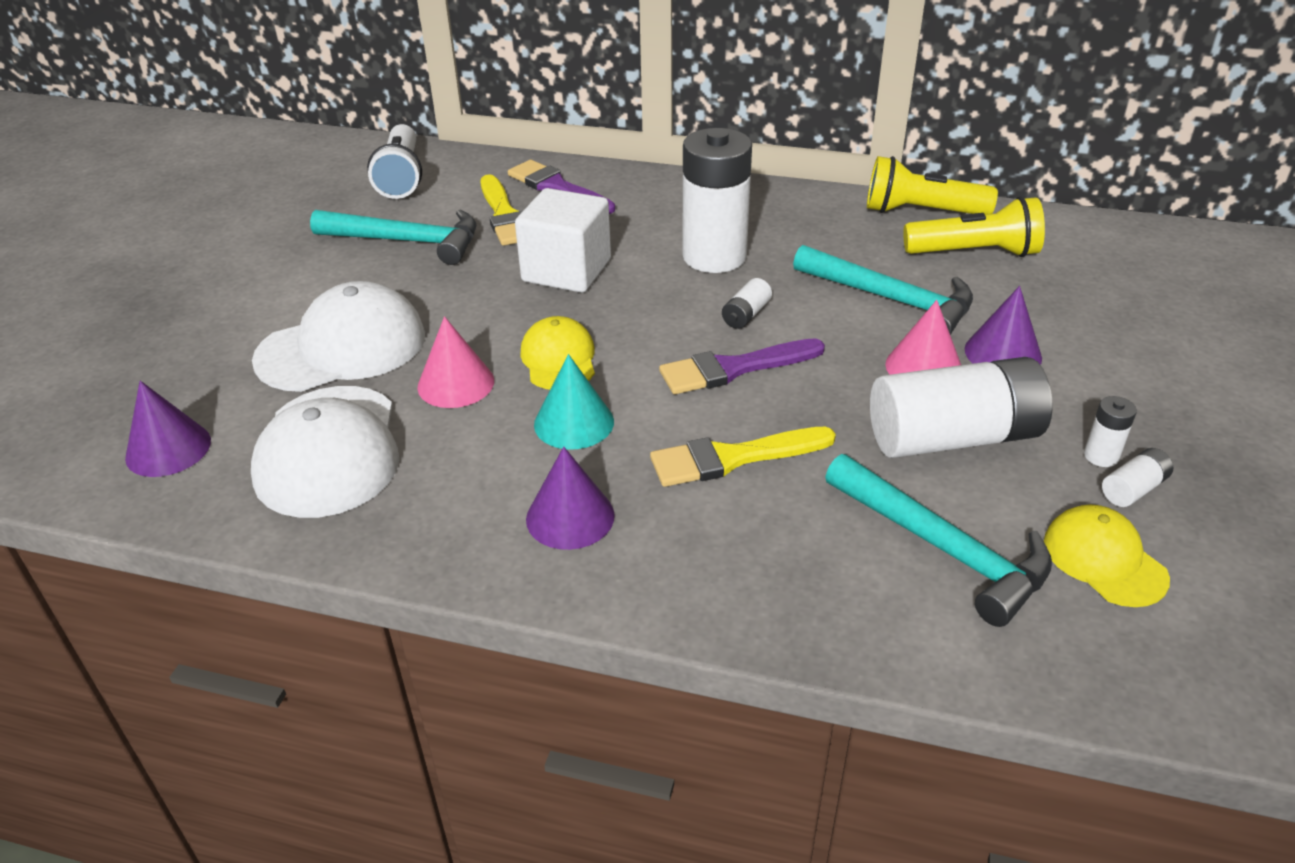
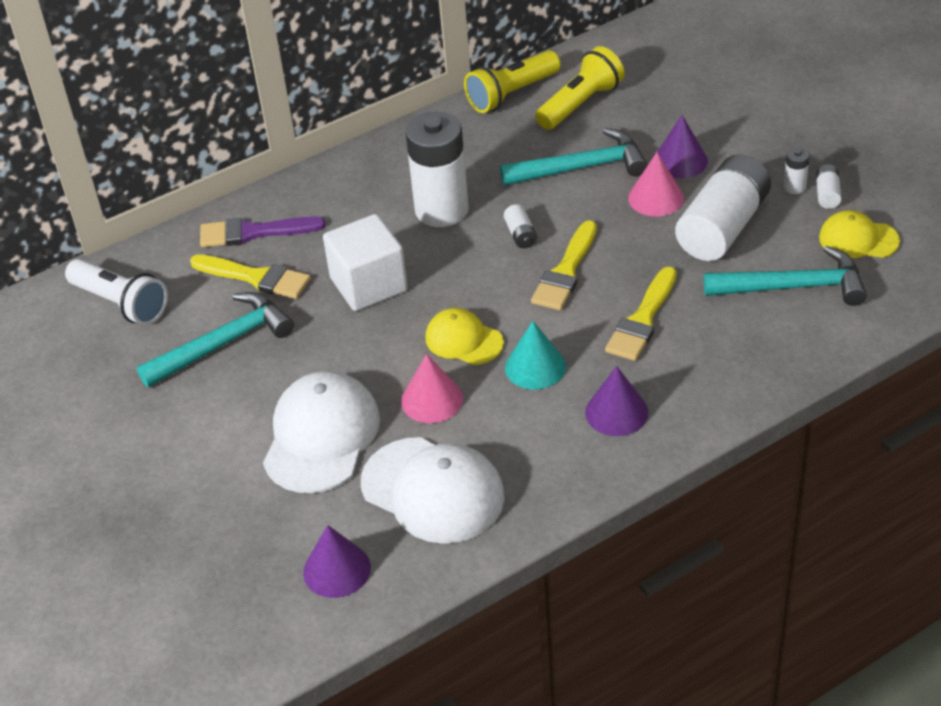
camera: 45 degrees left, 5 degrees up
(734, 368) = (565, 271): purple brush -> yellow brush

